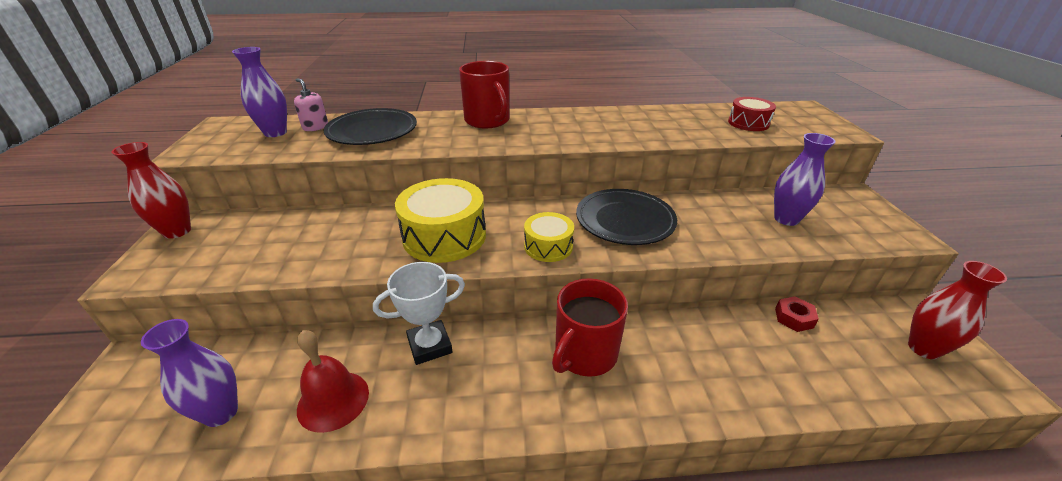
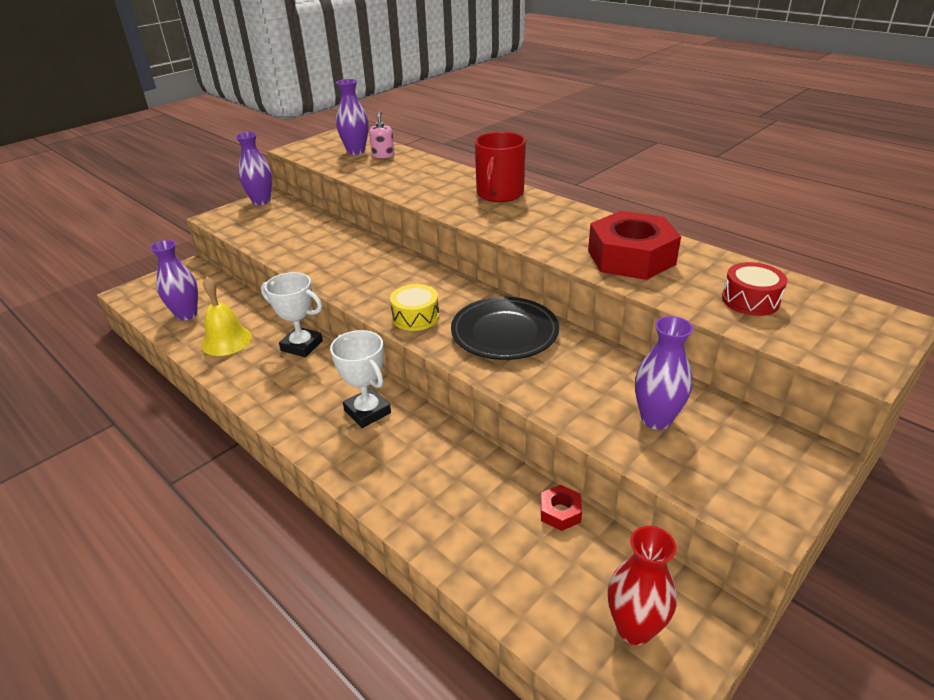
camera: 50 degrees right, 0 degrees up
(177, 231) = (261, 201): red vase -> purple vase
(333, 400) = (226, 341): red bell -> yellow bell
(372, 131) = (408, 172): black plate -> none
(444, 236) = (370, 274): yellow drum -> none
(584, 354) = (367, 412): red mug -> white trophy
(653, 126) = (631, 257): none -> red nut

